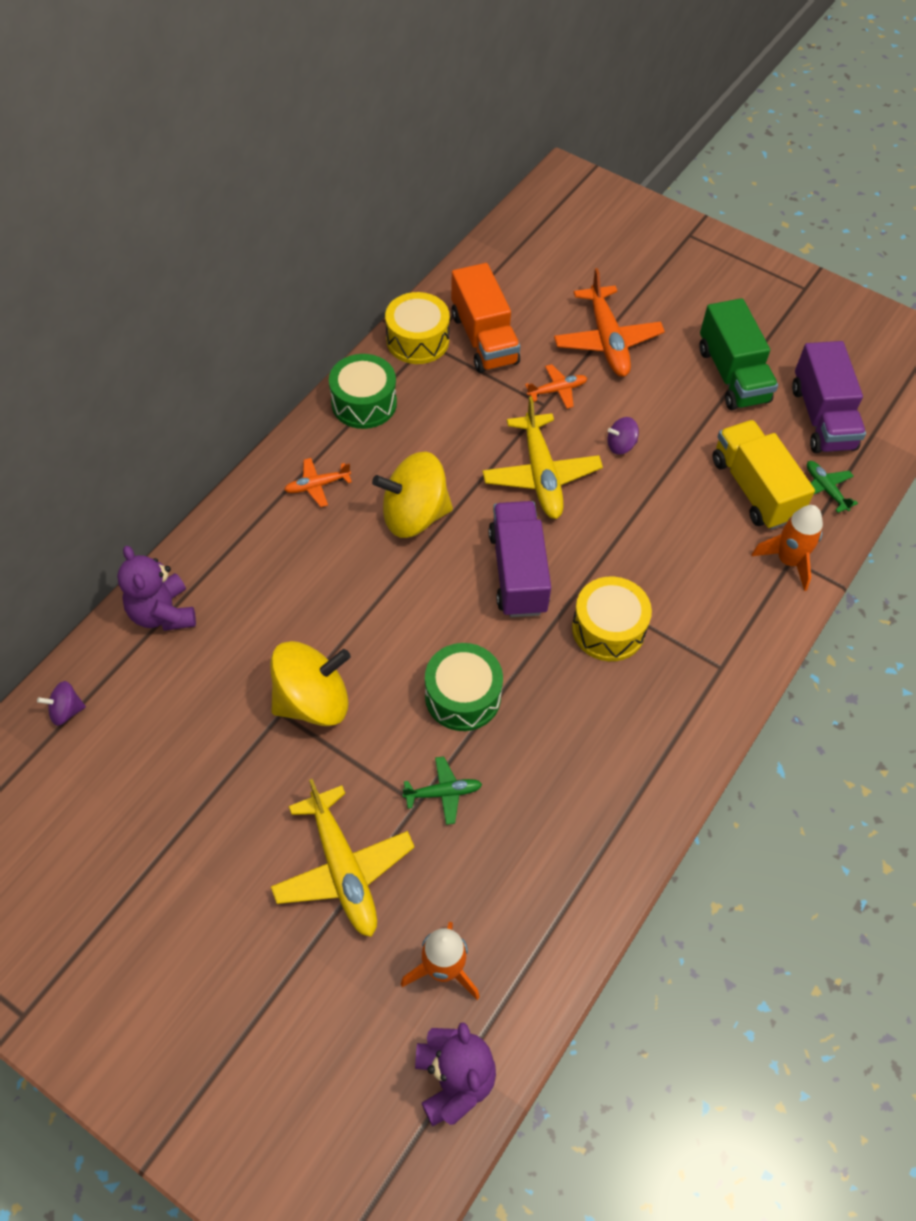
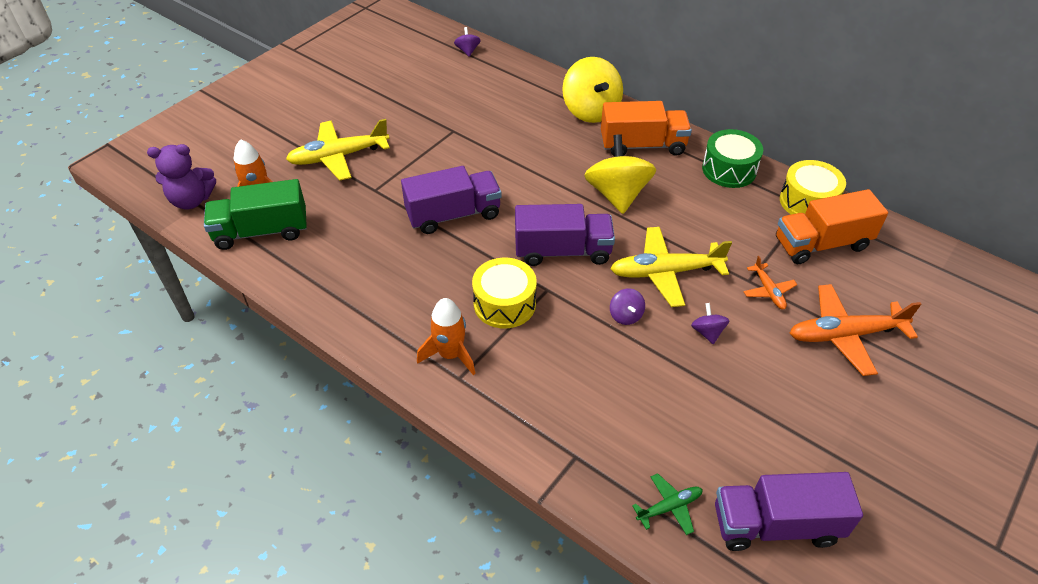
camera: 95 degrees right, 10 degrees down
(163, 613) = (533, 81): purple teddy bear -> none
(313, 701) = (460, 144): yellow spinning top -> yellow spinning top (591, 111)
(317, 485) = (642, 145): orange plane -> orange truck
(443, 793) = (380, 202): green plane -> none
(463, 696) = (453, 215): green drum -> purple truck
(609, 513) = (625, 315): none -> purple spinning top
(732, 375) = (823, 441): green truck -> green truck (261, 231)
(754, 489) = (663, 437): yellow truck -> none
(788, 561) = (573, 453): orange rocket -> orange rocket (450, 355)

